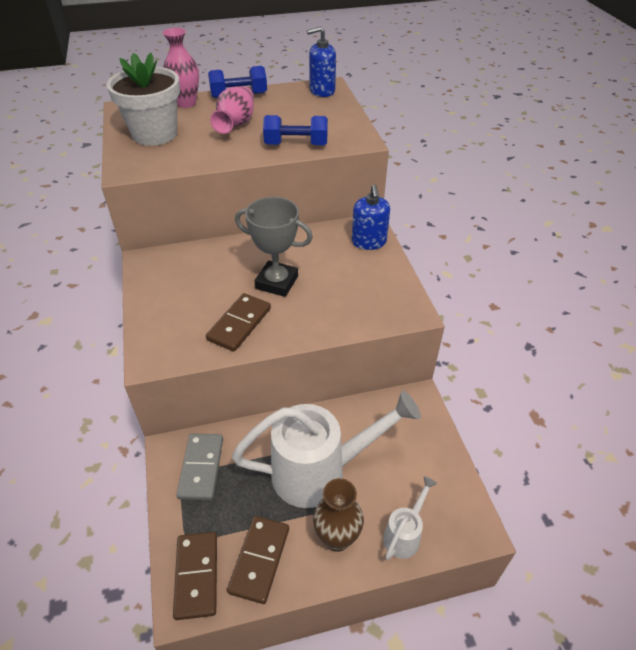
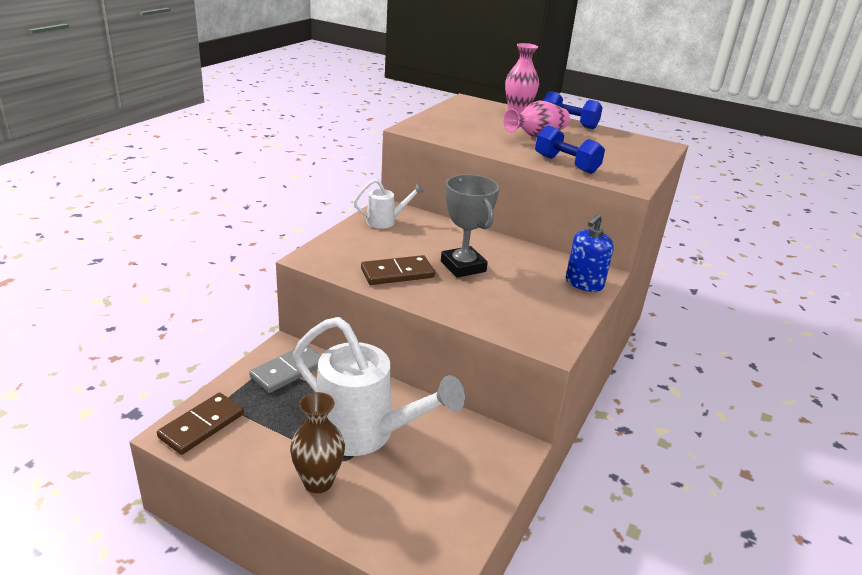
camera: 40 degrees right, 15 degrees down
(155, 134) = (464, 119): white flower pot -> none
(259, 559) = (249, 449): brown domino -> none
(322, 91) = (650, 145): blue soap dispenser -> none
(404, 534) = (372, 523): white watering can -> white watering can (385, 221)

